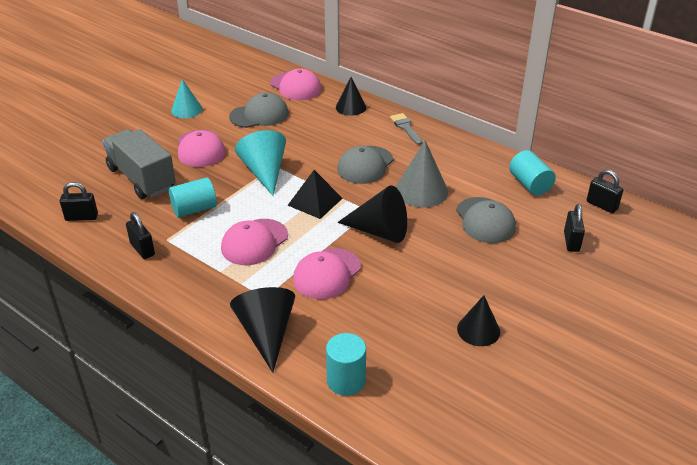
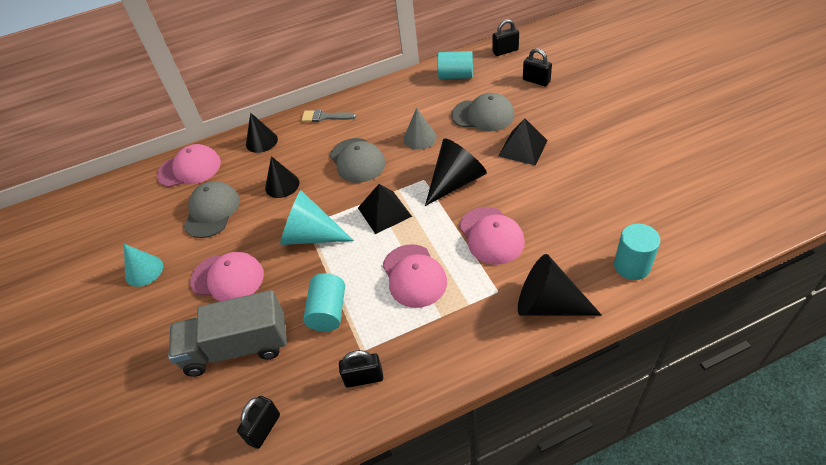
camera: 55 degrees left, 10 degrees up
(421, 191) = (420, 138): grey cone -> grey cone, size x0.66
(458, 261) = (523, 148): none -> black pyramid
(478, 330) = (608, 165): black cone -> black cone (282, 185)

